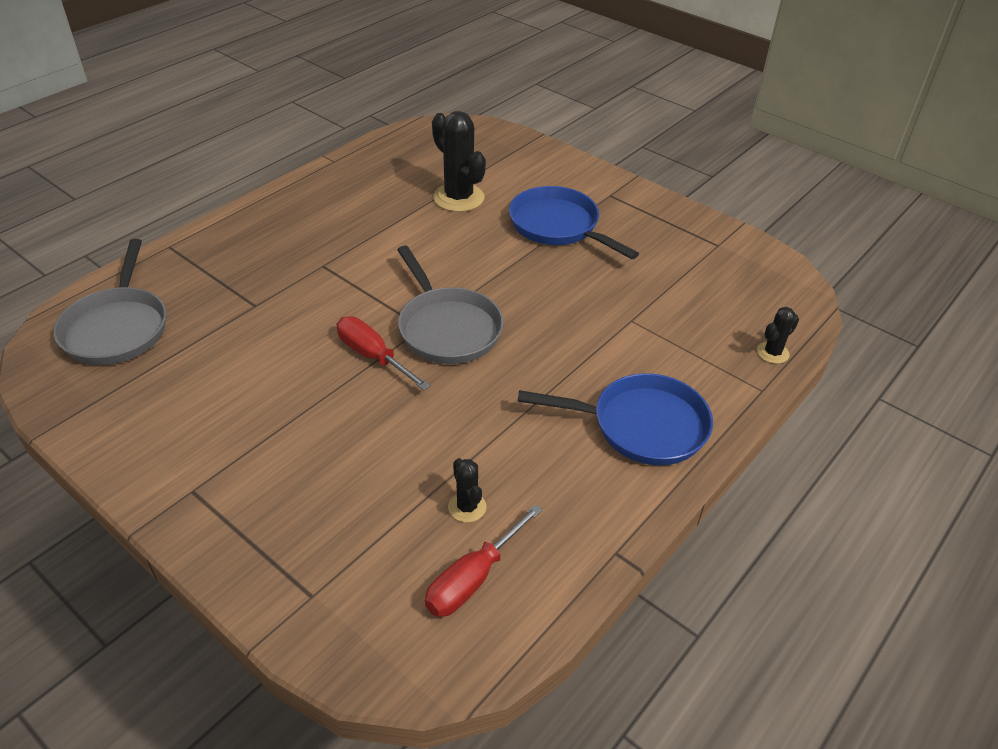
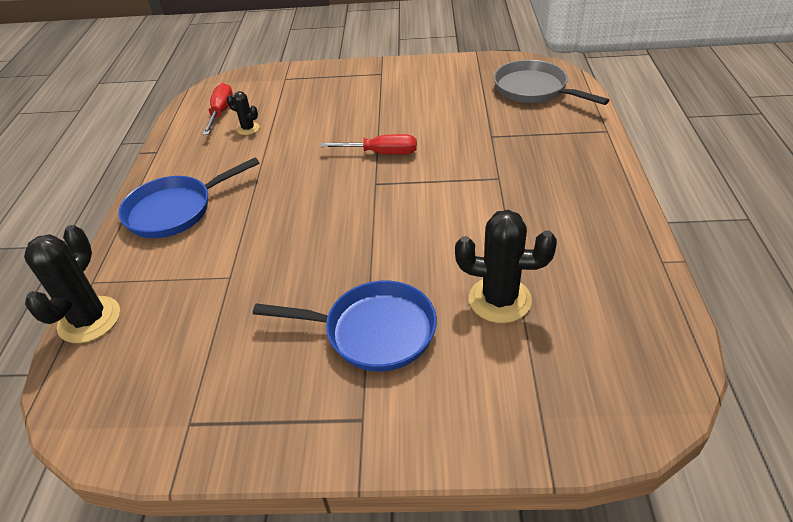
camera: 145 degrees right, 0 degrees up
(447, 328) = (359, 192): grey pan -> none
(772, 353) = (89, 320): black cactus -> black cactus, size x1.94

